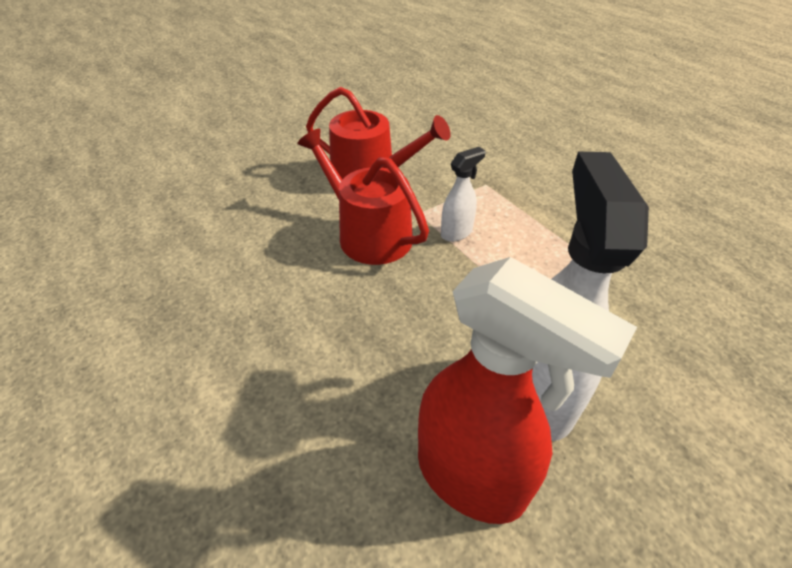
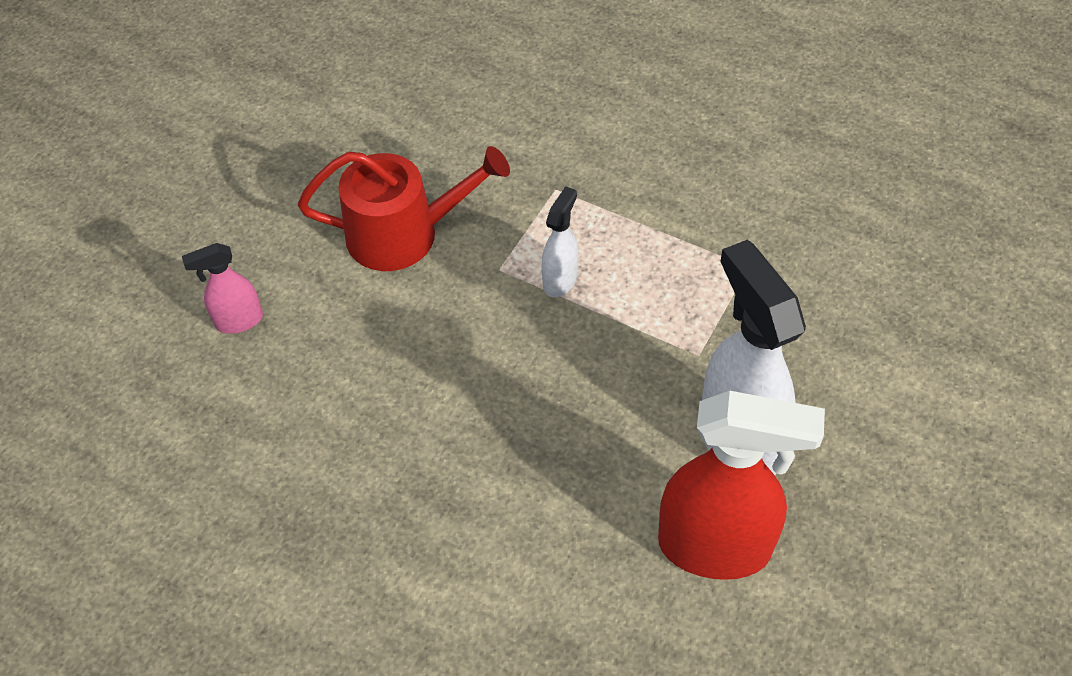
camera: 25 degrees left, 10 degrees up
(239, 185) = (239, 321): none -> pink spray bottle
(368, 234) = (459, 326): red watering can -> none

